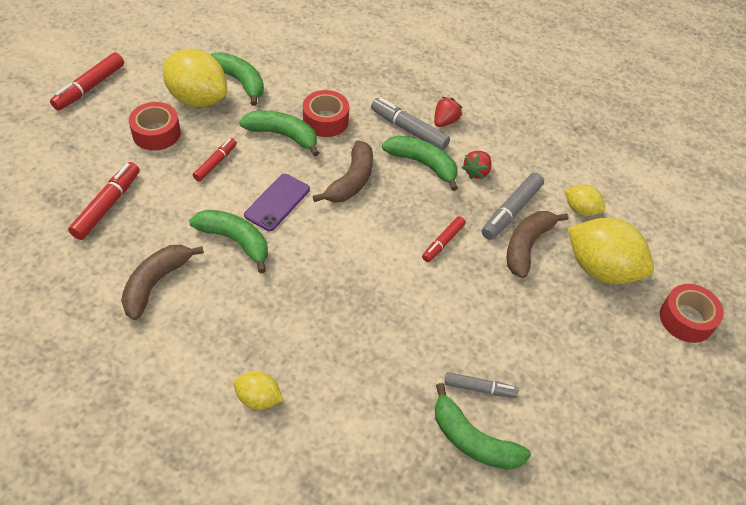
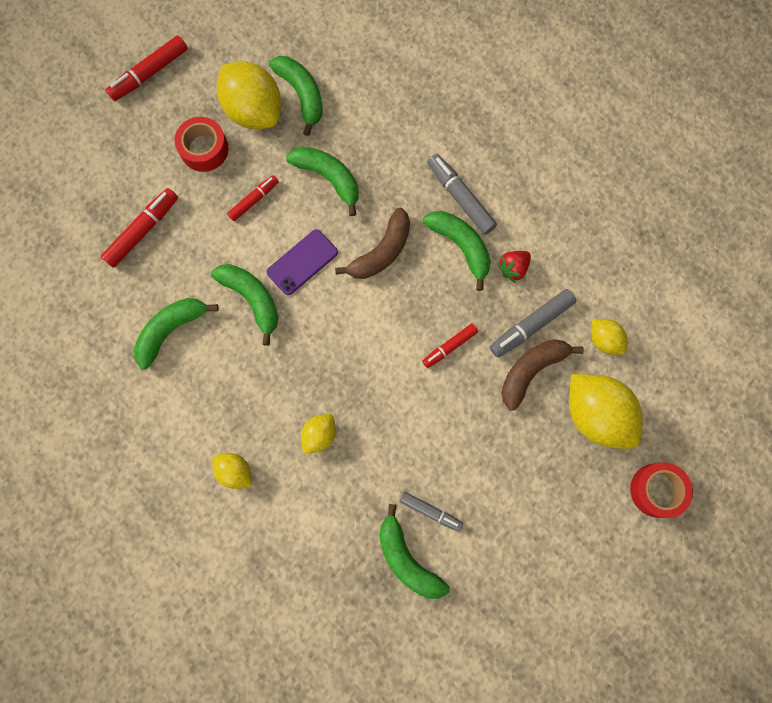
camera: 20 degrees right, 25 degrees up
(155, 283) = (171, 330): brown banana -> green banana
(325, 120) = (377, 167): red tape -> none
(340, 344) = (319, 435): none -> yellow lemon
(445, 121) = (502, 194): red strawberry -> none

